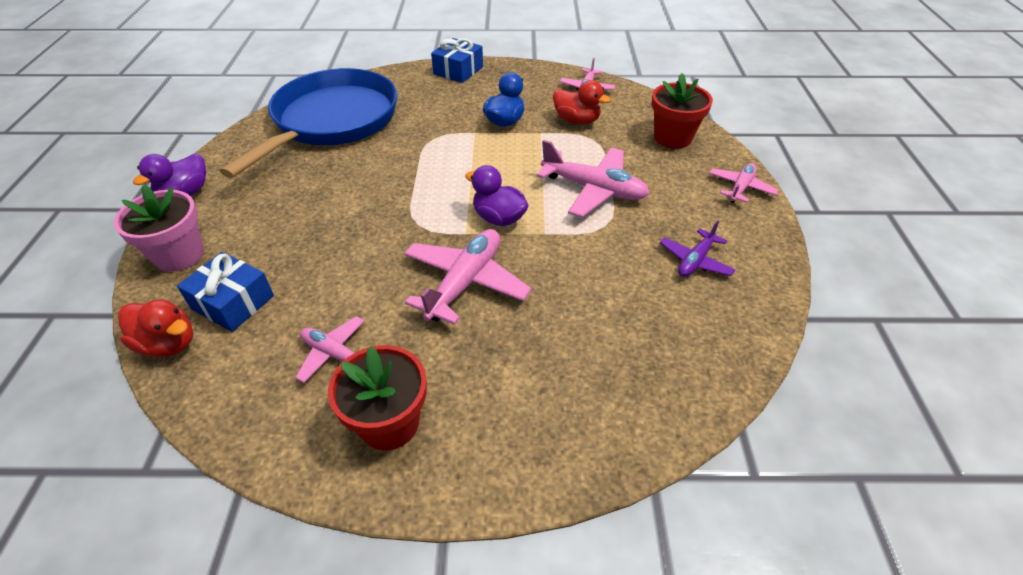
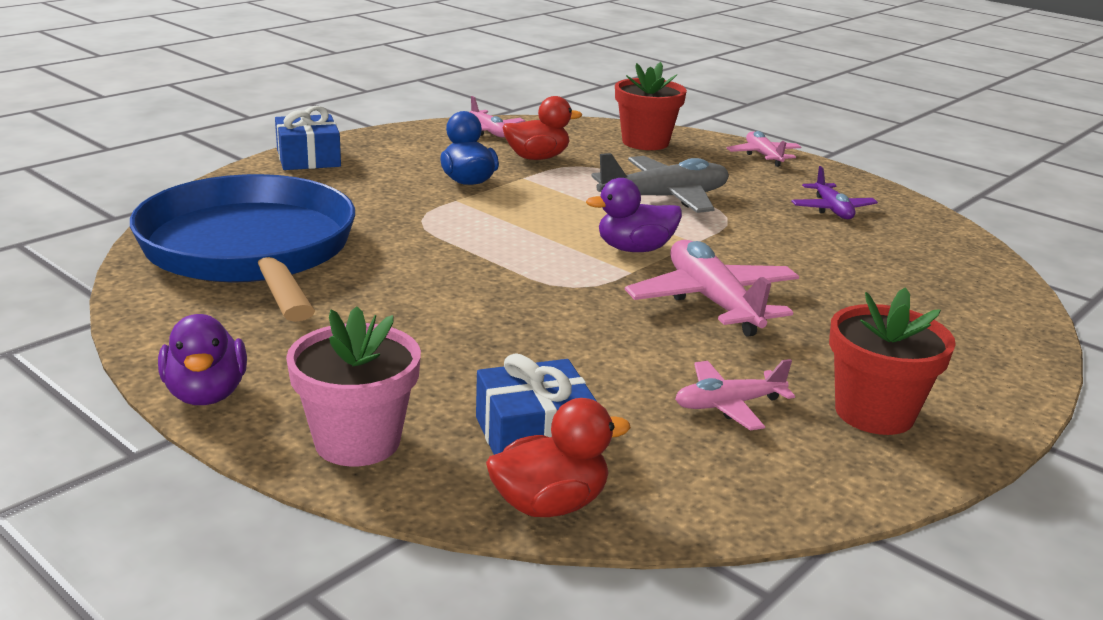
camera: 50 degrees left, 20 degrees down
(593, 189) = (664, 198): pink plane -> grey plane

